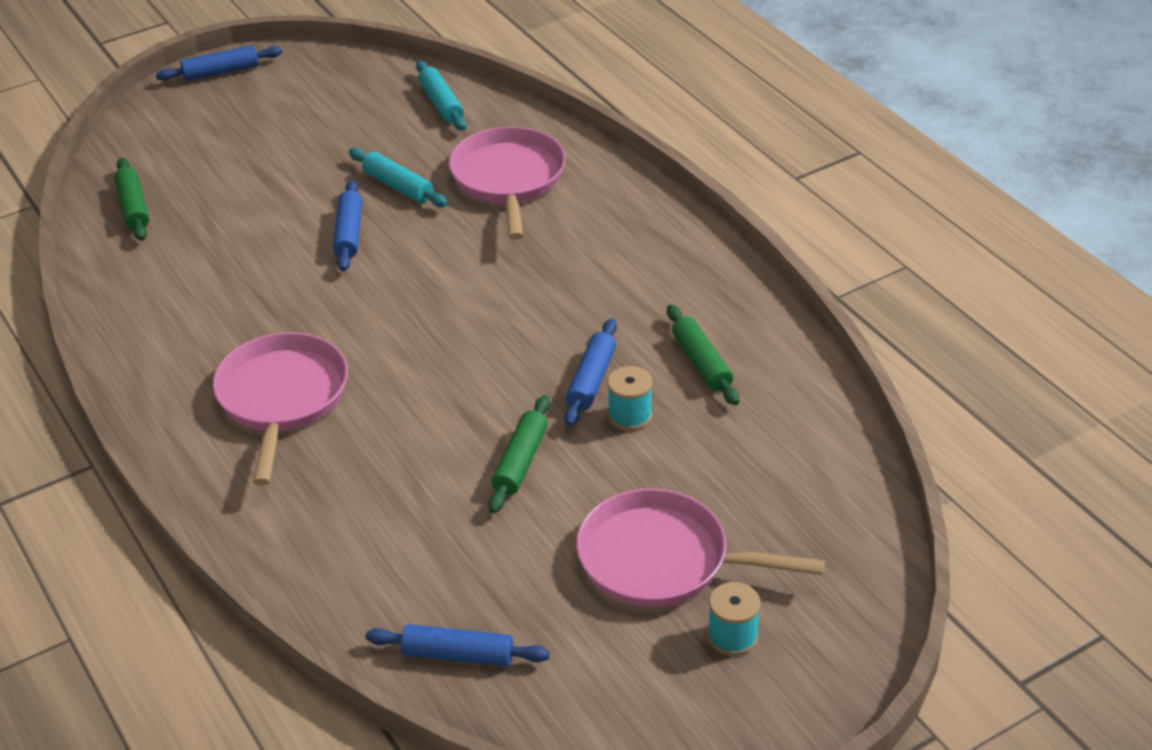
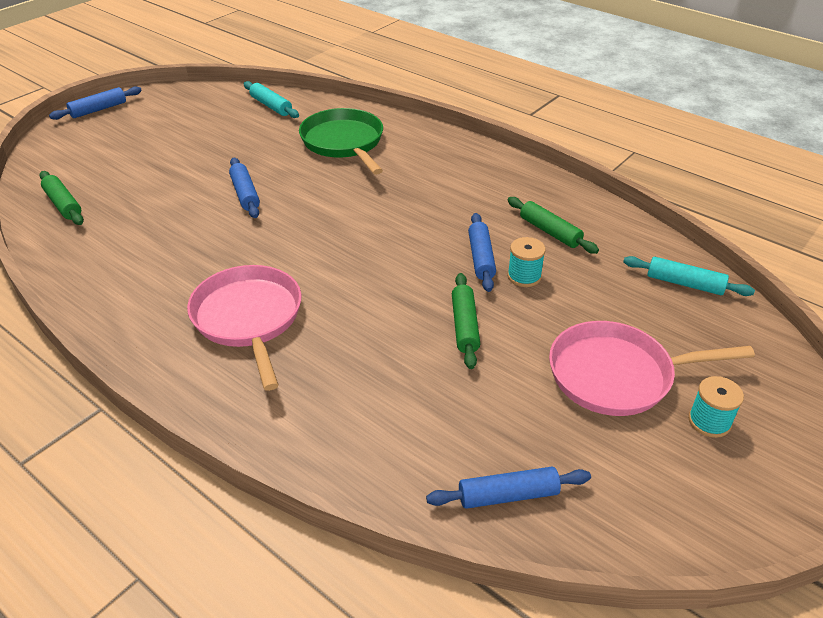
camera: 20 degrees left, 0 degrees up
(398, 186) = (267, 158): turquoise rolling pin -> turquoise rolling pin (685, 283)
(508, 180) = (344, 143): pink pan -> green pan

